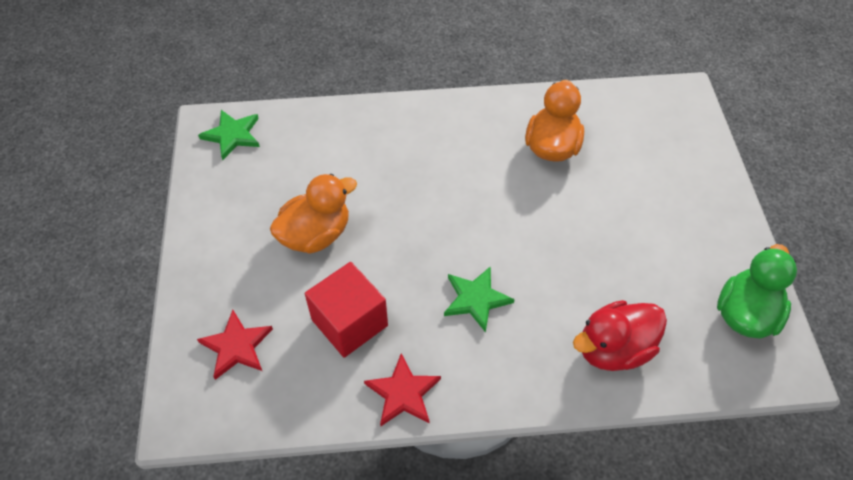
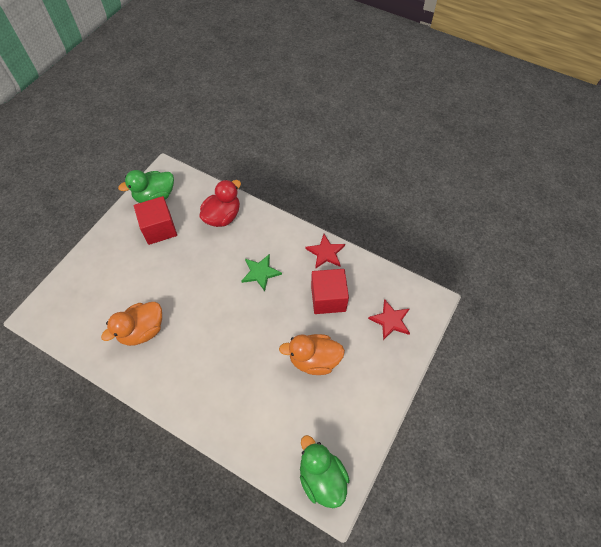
camera: 145 degrees left, 5 degrees up
(232, 135) = (321, 477): green star -> green duck
(613, 349) = (222, 216): red duck -> red duck turned 60 degrees counterclockwise
(678, 270) = (159, 229): none -> red cube

